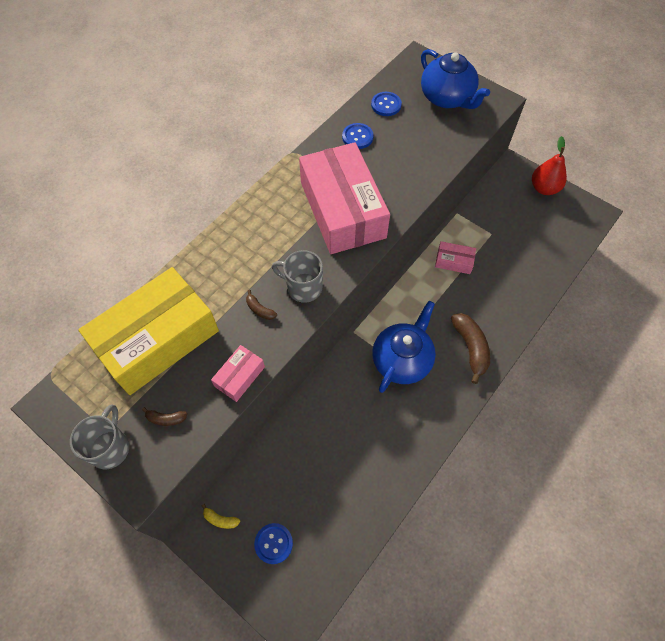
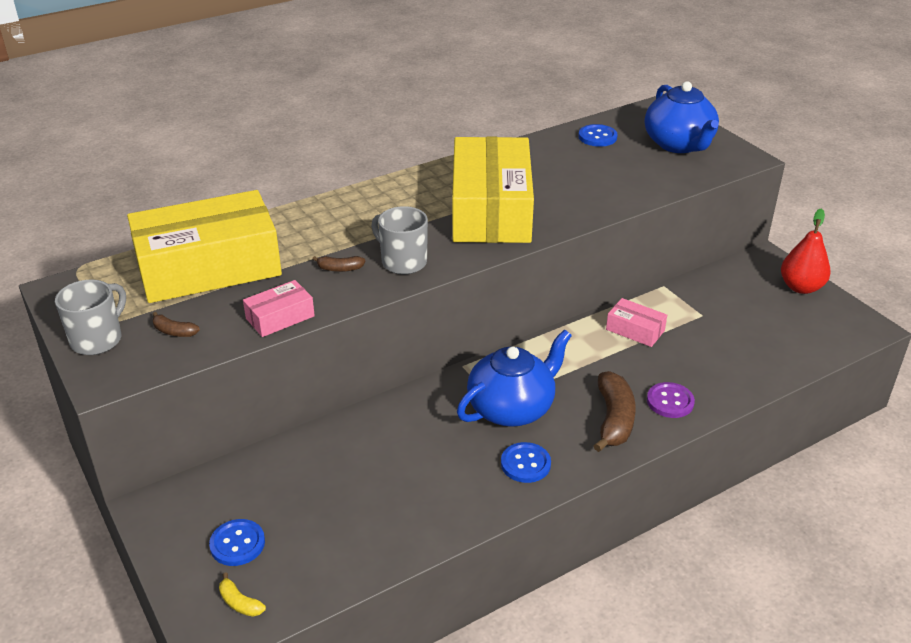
camera: 20 degrees right, 25 degrees down
(220, 519) = (187, 500): yellow banana -> yellow banana (239, 603)
(260, 309) = (340, 269): brown banana -> brown banana turned 60 degrees counterclockwise
(342, 210) = (491, 209): pink box -> yellow box
(357, 137) = (546, 156): blue button -> blue button (525, 464)
(499, 320) = (670, 401): none -> purple button

